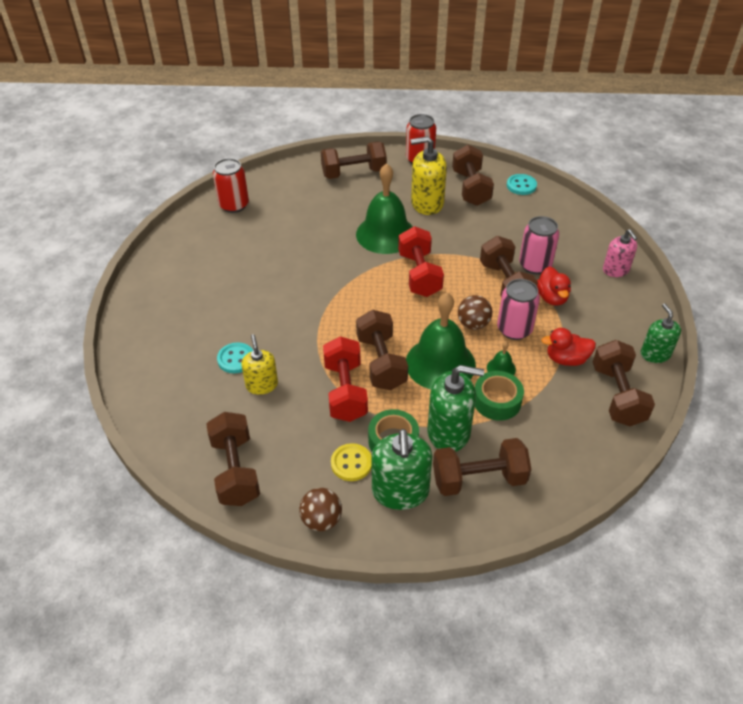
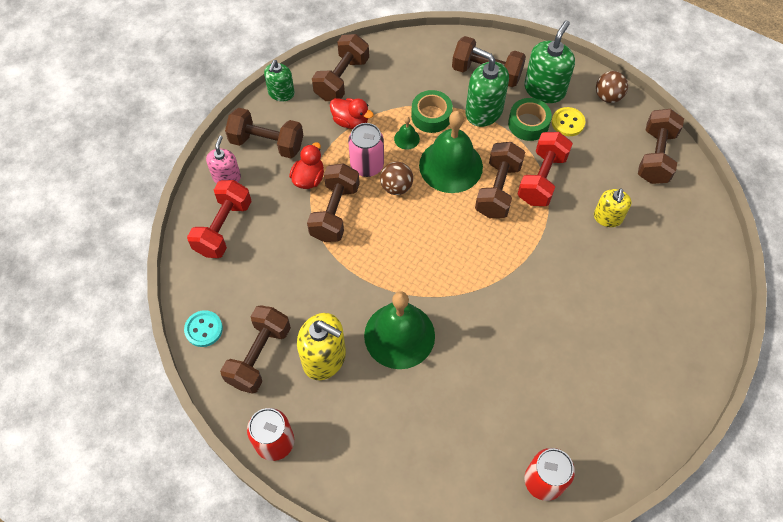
camera: 150 degrees left, 15 degrees up
(236, 359) = (620, 254): turquoise button -> none
(353, 173) = (370, 462): brown dumbbell -> brown dumbbell (267, 143)
(419, 274) = (403, 263): red dumbbell -> red dumbbell (223, 228)
(535, 265) = (290, 219): pink can -> none

